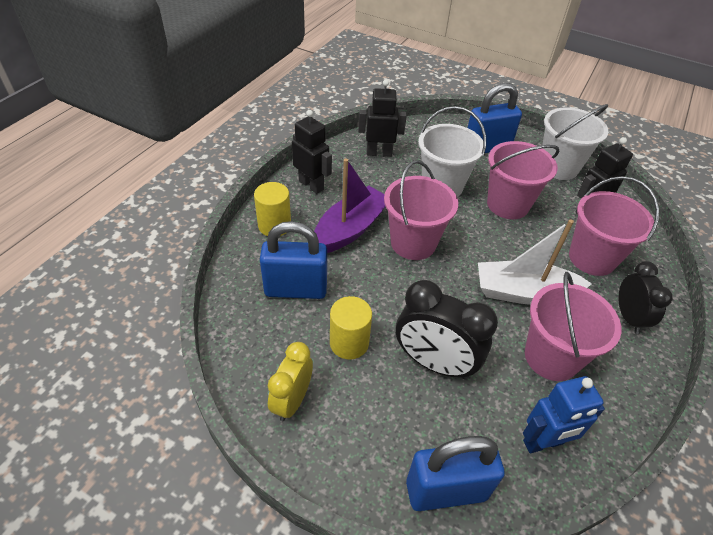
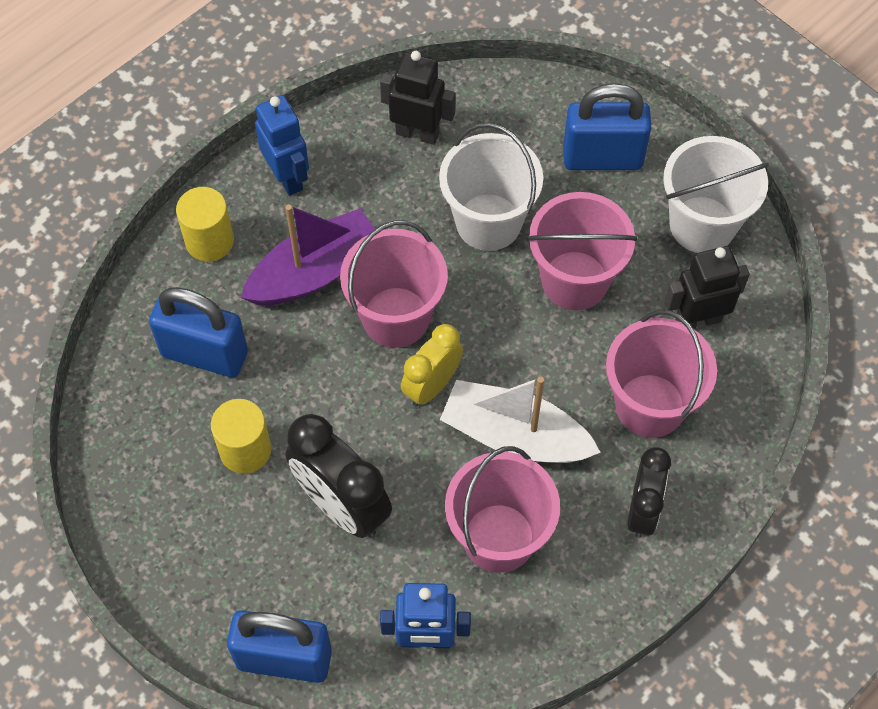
camera: 20 degrees right, 15 degrees up
(292, 400) = (150, 507): yellow clock -> yellow clock (432, 385)
(311, 185) = (287, 177): black robot -> blue robot

